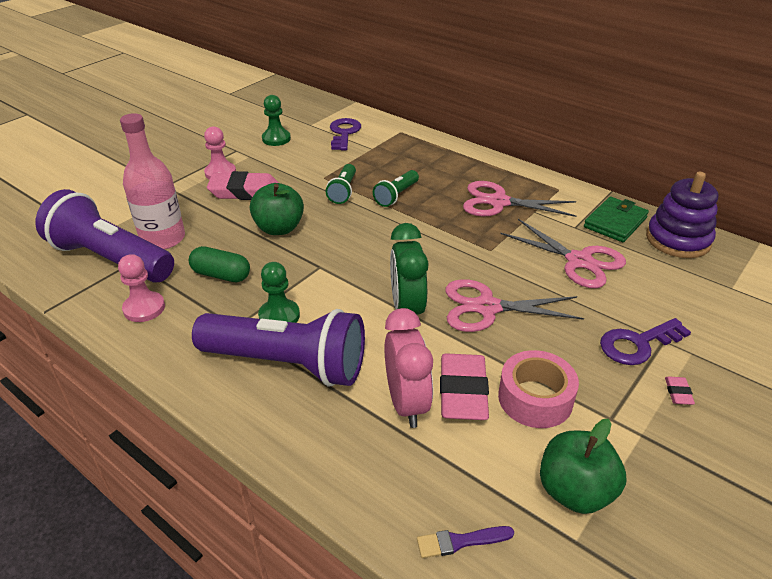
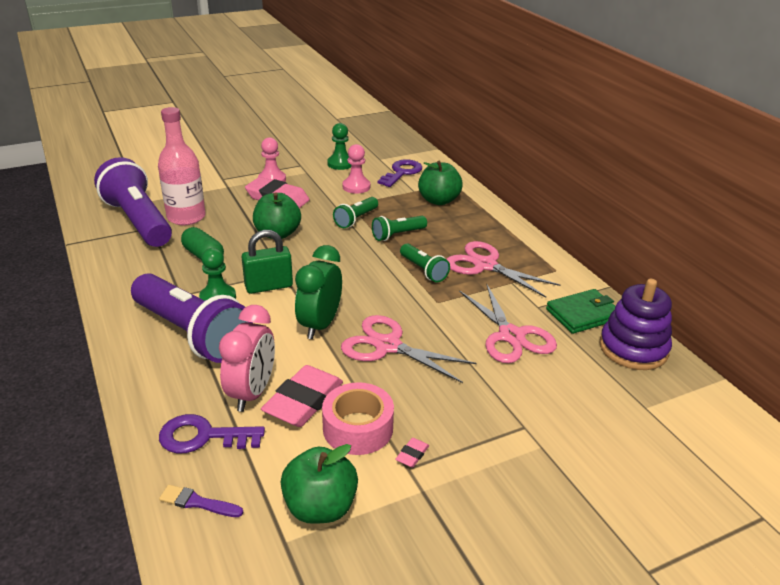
camera: 25 degrees right, 5 degrees down
(144, 308) = (130, 262): pink pawn -> pink pawn (356, 187)
(320, 286) = (269, 286): none -> green padlock
(403, 152) = (438, 200): none -> green apple
(451, 223) = (423, 270): none -> green flashlight
(637, 344) = (494, 421): purple key -> purple key (203, 436)
(678, 393) = (491, 472): pink eraser -> pink eraser (412, 455)

